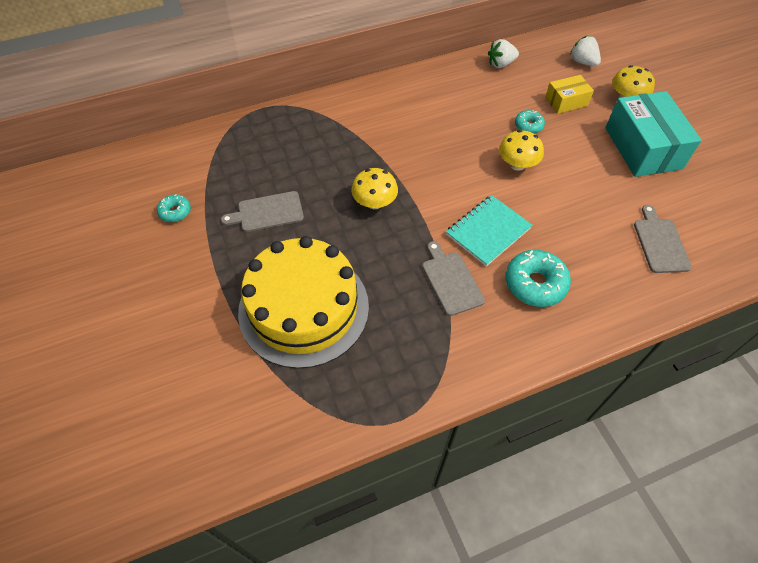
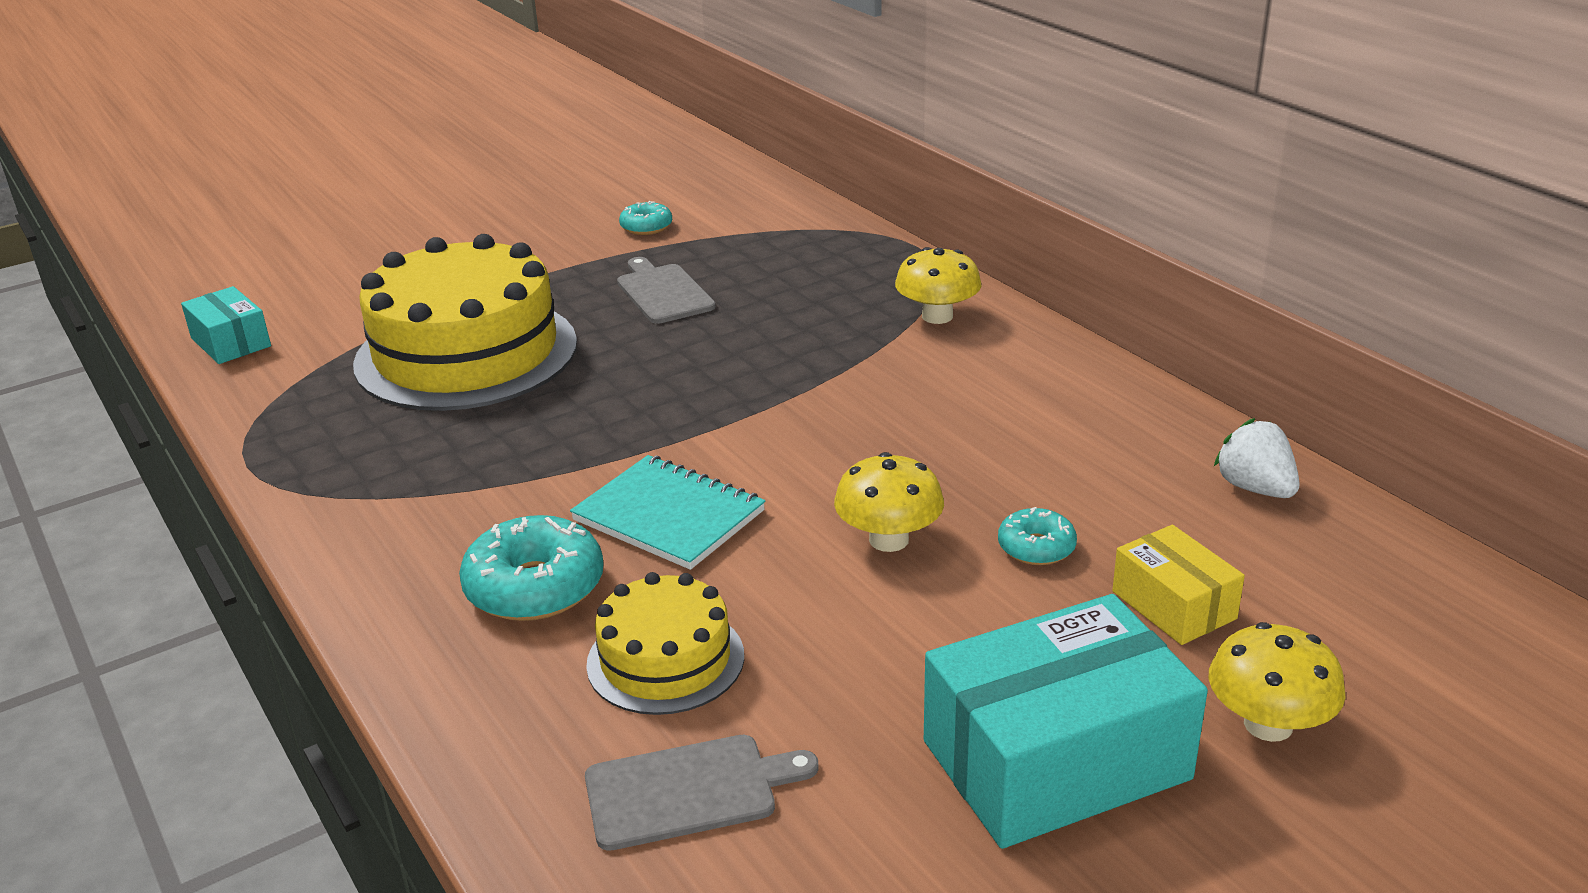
camera: 80 degrees right, 25 degrees down
(234, 448) = (231, 342): none -> turquoise box
(374, 202) = (713, 382): yellow mushroom -> yellow mushroom (937, 316)
(451, 280) = (534, 484): grey cutting board -> none
(582, 62) = (1383, 630): white strawberry -> none
(588, 242) = (665, 660): none -> yellow cake

